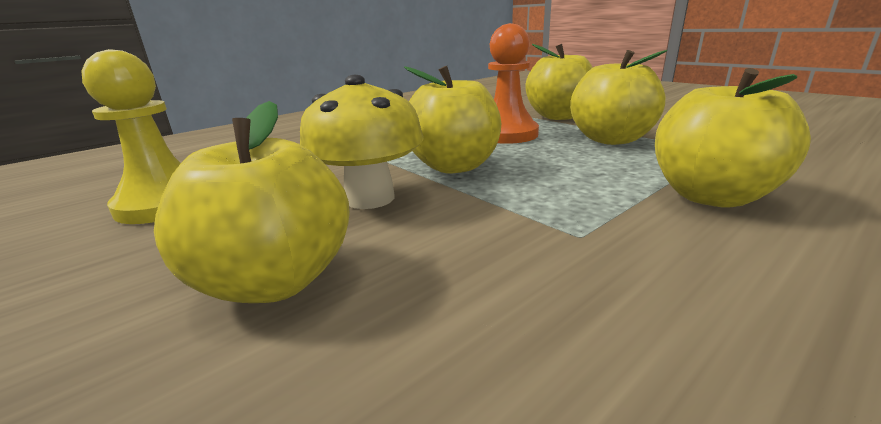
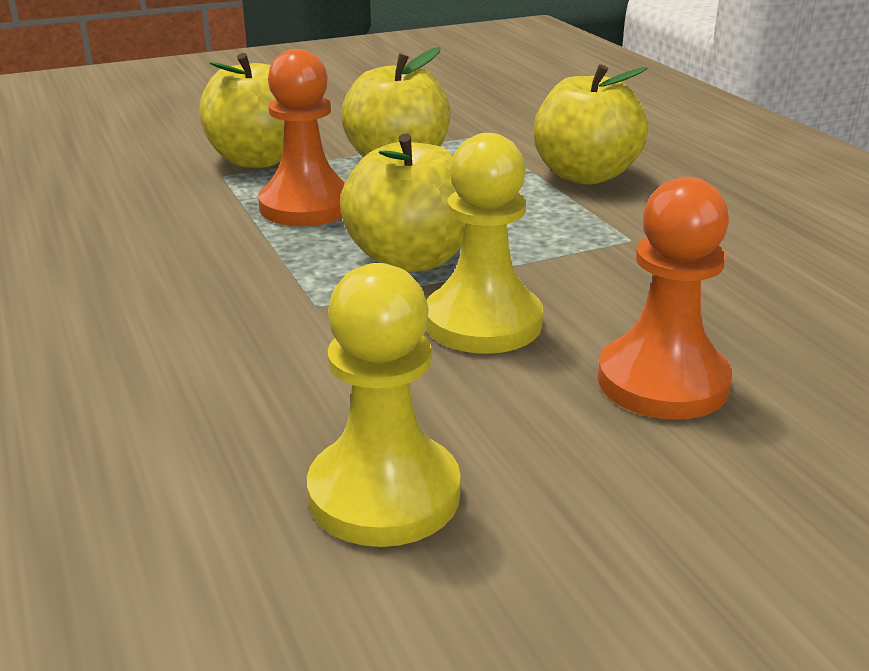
camera: 75 degrees left, 5 degrees up
(275, 281) = (662, 382): yellow apple -> orange pawn
(370, 198) = (483, 322): yellow mushroom -> yellow pawn

